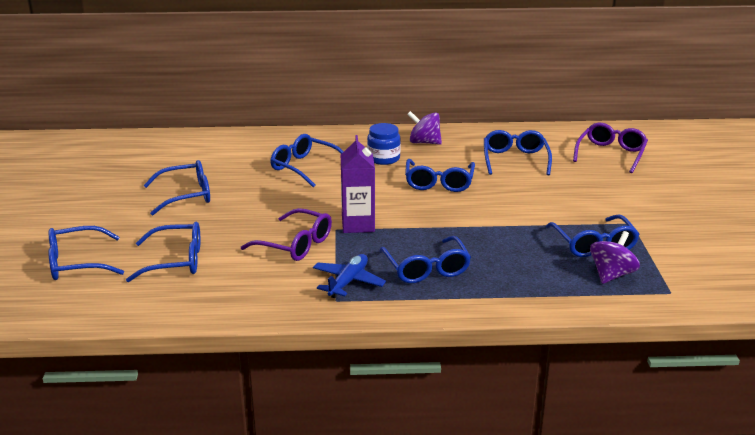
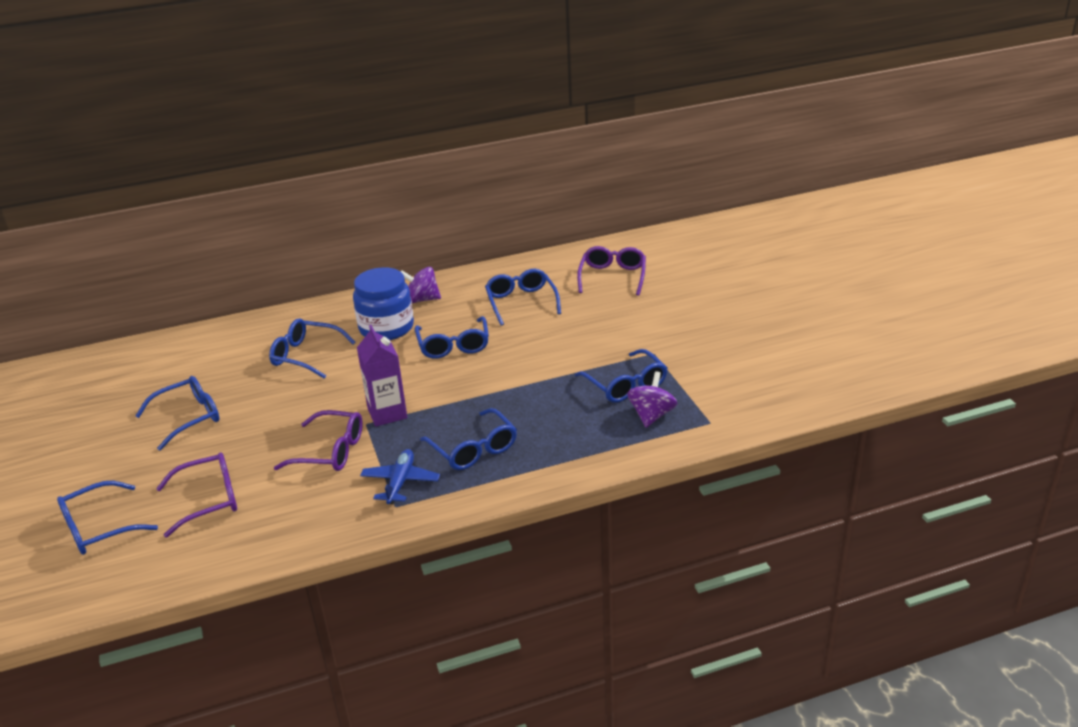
camera: 15 degrees left, 5 degrees up
(176, 261) = (209, 500): blue glasses -> purple glasses
(383, 158) = (386, 328): blue jar -> blue jar, size x1.60

